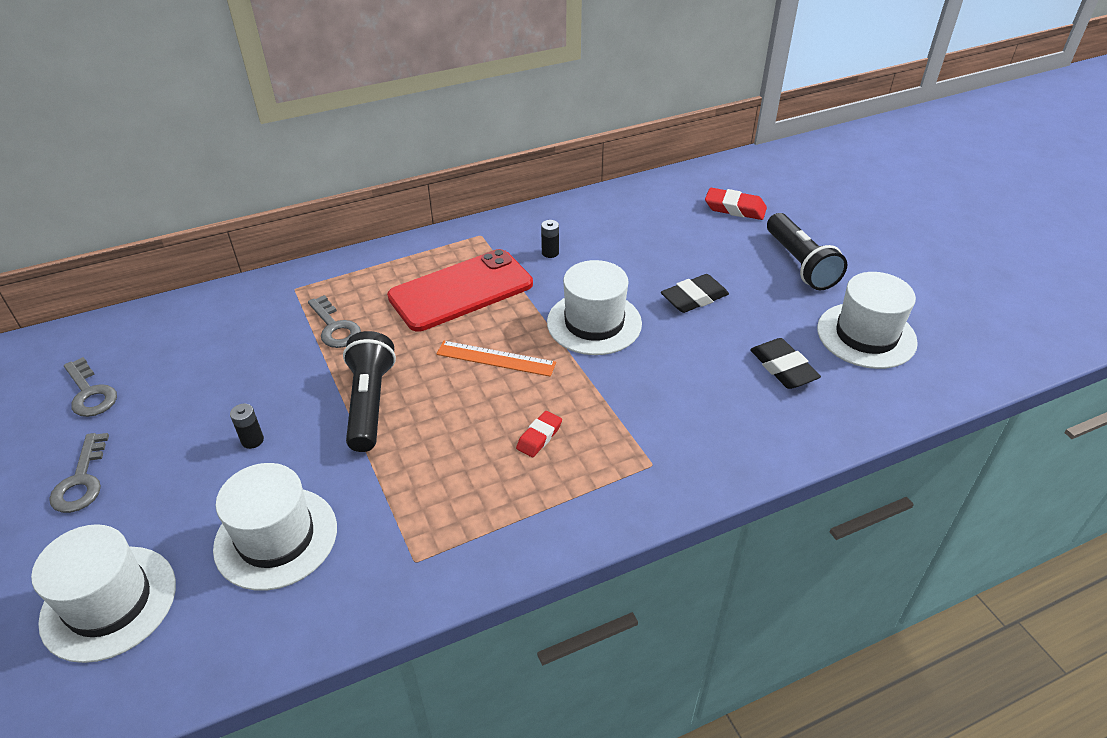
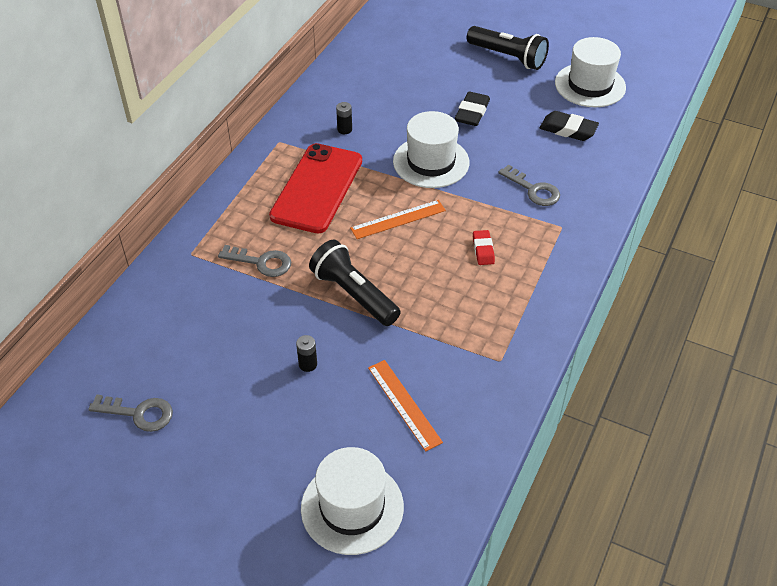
camera: 40 degrees left, 5 degrees up
(82, 480) = (223, 464): grey key -> grey key (533, 189)
(276, 537) = (404, 404): white hat -> orange ruler
(735, 208) = (428, 37): red eraser -> none

